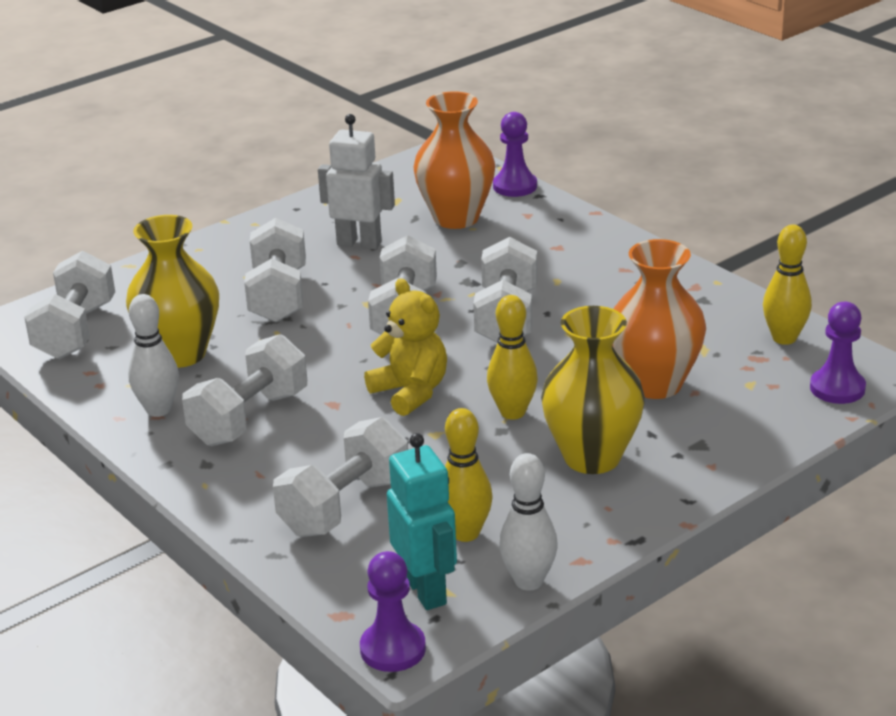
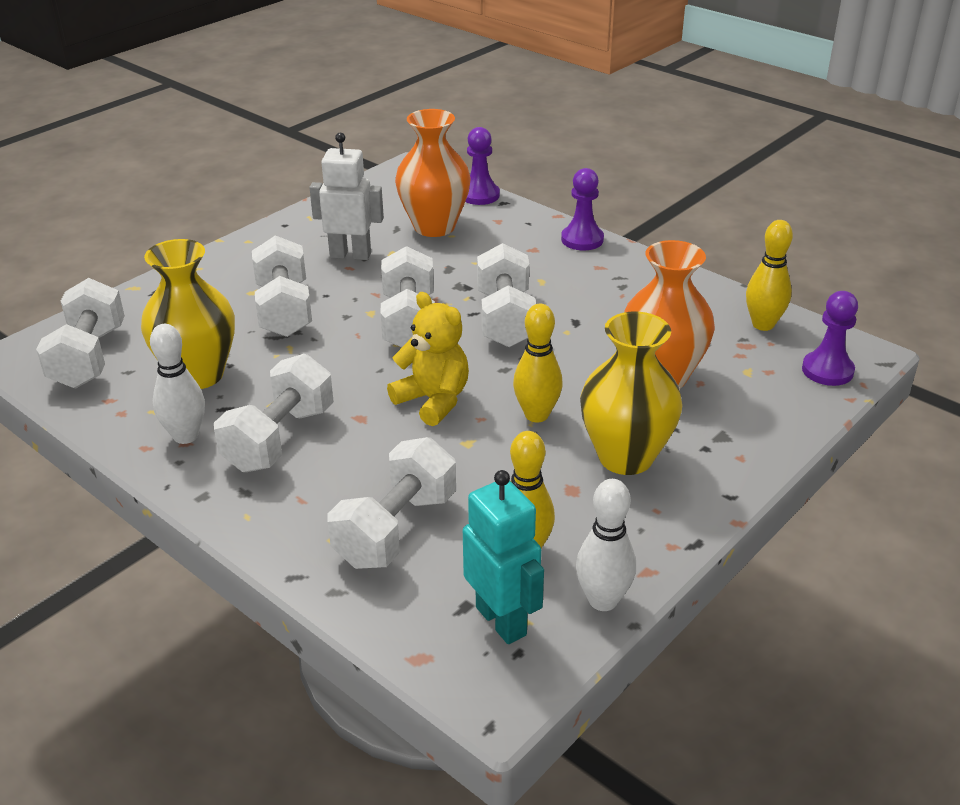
camera: 10 degrees left, 5 degrees up
(393, 649) = (484, 695): purple pawn -> purple pawn (582, 239)

